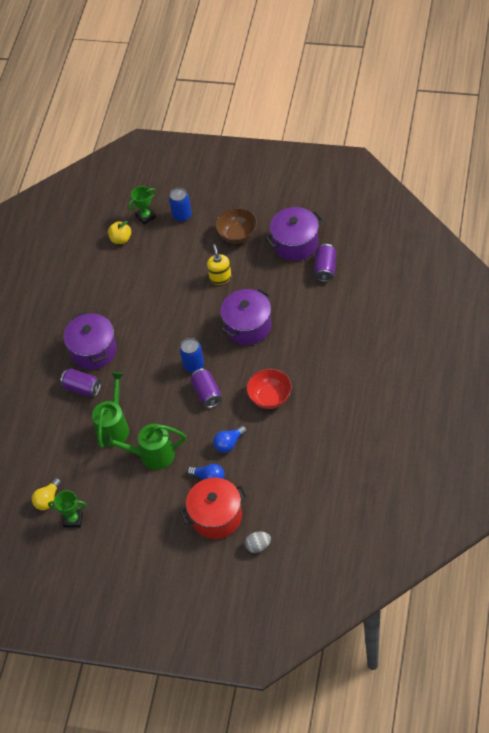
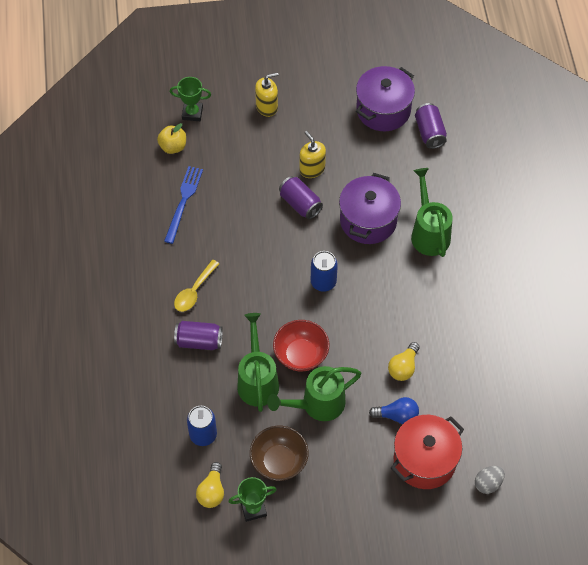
camera: 25 degrees left, 5 degrees up
(93, 350) = (194, 291): purple pot -> yellow spoon
(112, 282) = (183, 202): none -> blue fork
(145, 216) = (192, 113): green trophy -> green trophy turned 60 degrees clockwise
(182, 216) = (236, 103): blue can -> blue can (203, 435)
(205, 223) = (267, 107): none -> yellow soap dispenser
(207, 393) = (353, 312): purple can -> purple can (300, 204)
(229, 443) = (403, 367): blue light bulb -> yellow light bulb
(237, 235) = (311, 113): brown bowl -> brown bowl (279, 461)
(270, 397) = (428, 300): red bowl -> red bowl (301, 355)
(292, 345) = (428, 232): none -> green watering can

